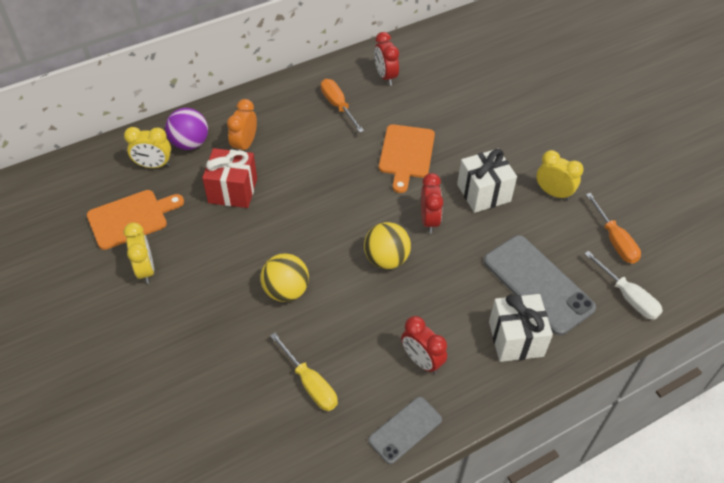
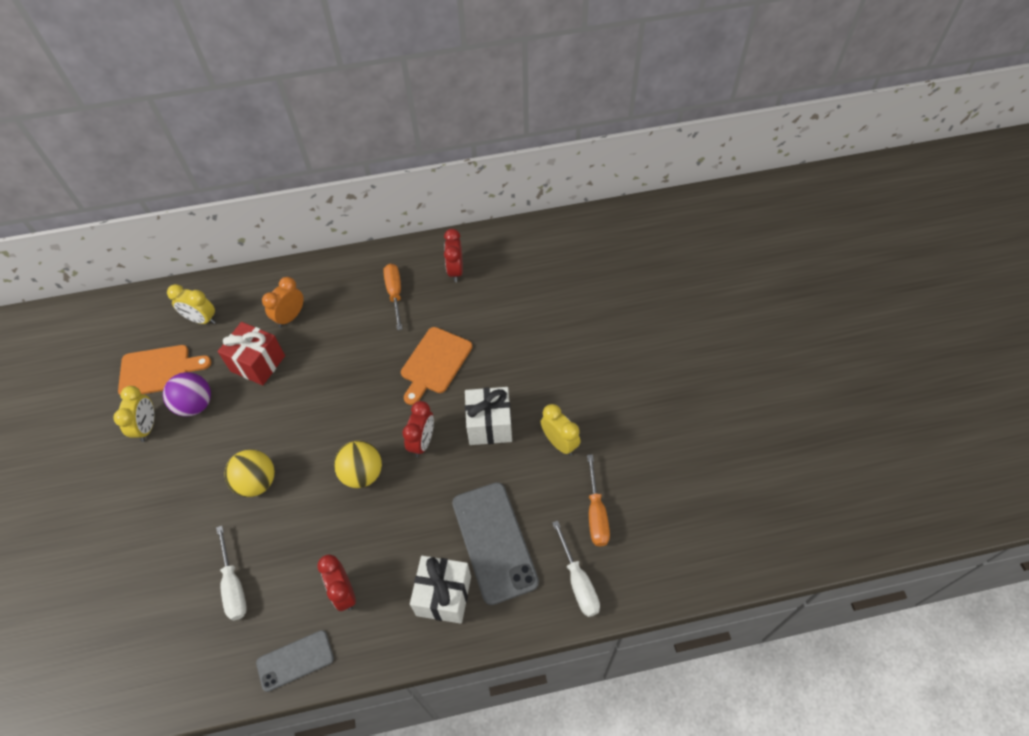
camera: 20 degrees right, 5 degrees up
(190, 143) = (243, 304): purple ball -> purple ball (195, 405)
(310, 384) = (234, 586): yellow screwdriver -> white screwdriver

